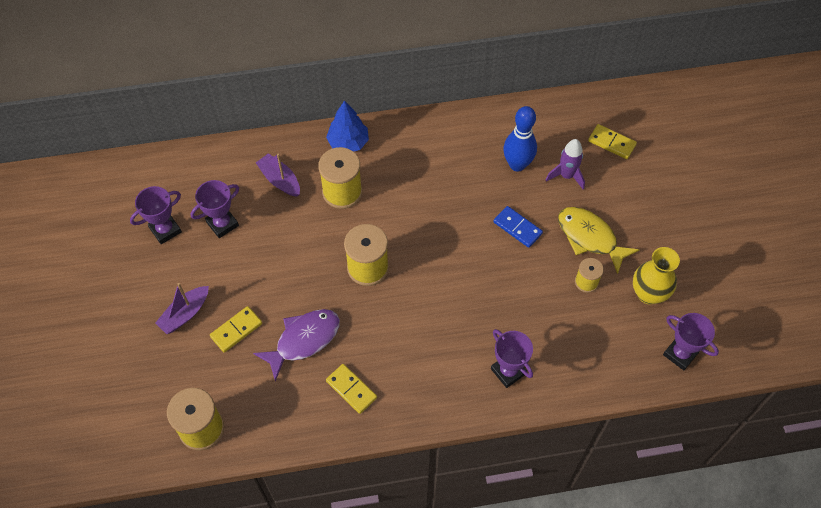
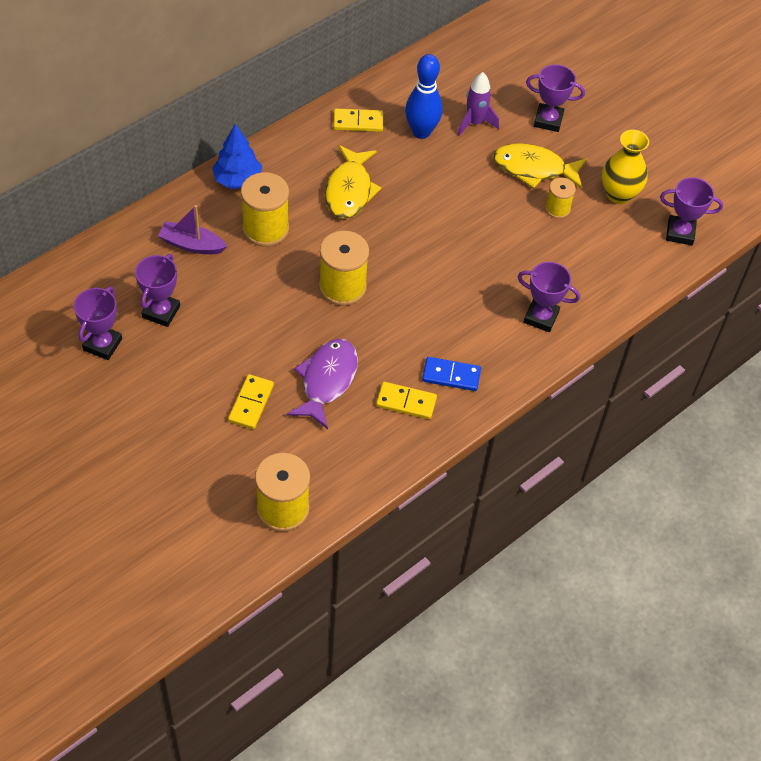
camera: 35 degrees left, 5 degrees down
(185, 314) = (185, 413): purple boat -> none
(427, 189) = (349, 190): none -> yellow fish
(517, 228) = (461, 188): blue domino -> blue domino (451, 375)
(611, 143) = (496, 77): yellow domino -> yellow domino (358, 122)
(630, 200) = (548, 120): none -> purple trophy

